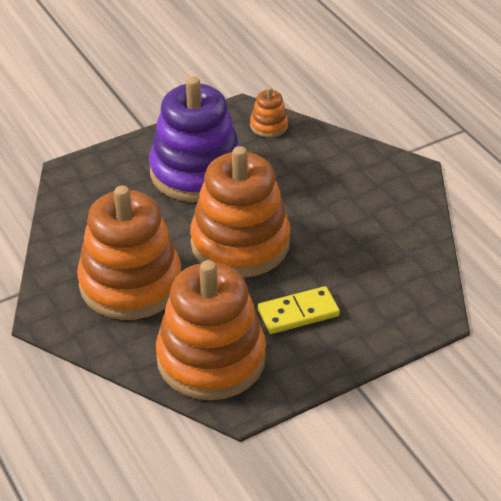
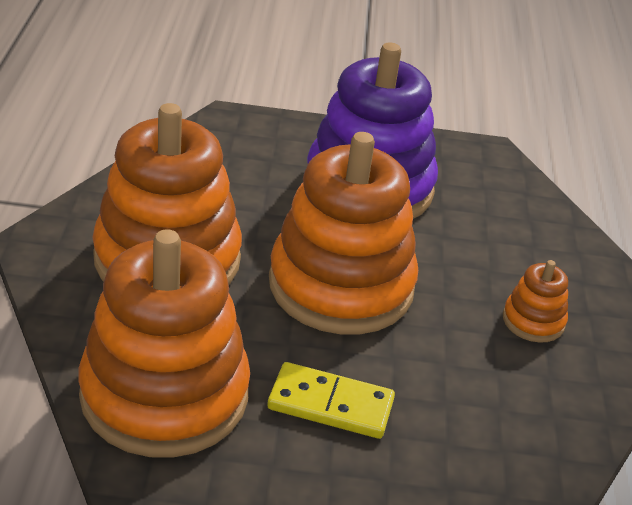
camera: 30 degrees right, 5 degrees down
(269, 126) = (506, 182): orange stacking toy -> orange stacking toy (533, 321)

